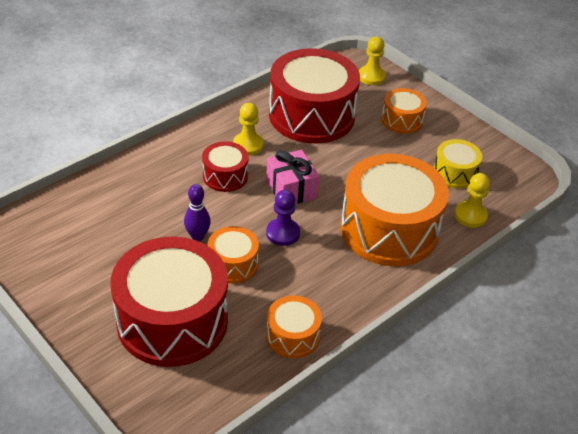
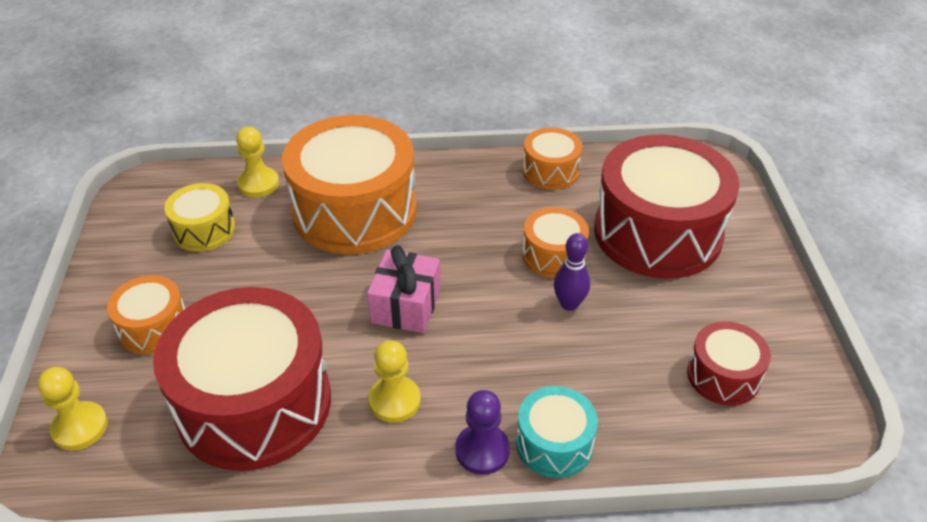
camera: 140 degrees left, 0 degrees up
(153, 163) = (554, 444): none -> turquoise drum
(225, 176) = (470, 367): red drum -> red drum (723, 376)
(283, 233) = (469, 260): purple pawn -> purple pawn (482, 450)

